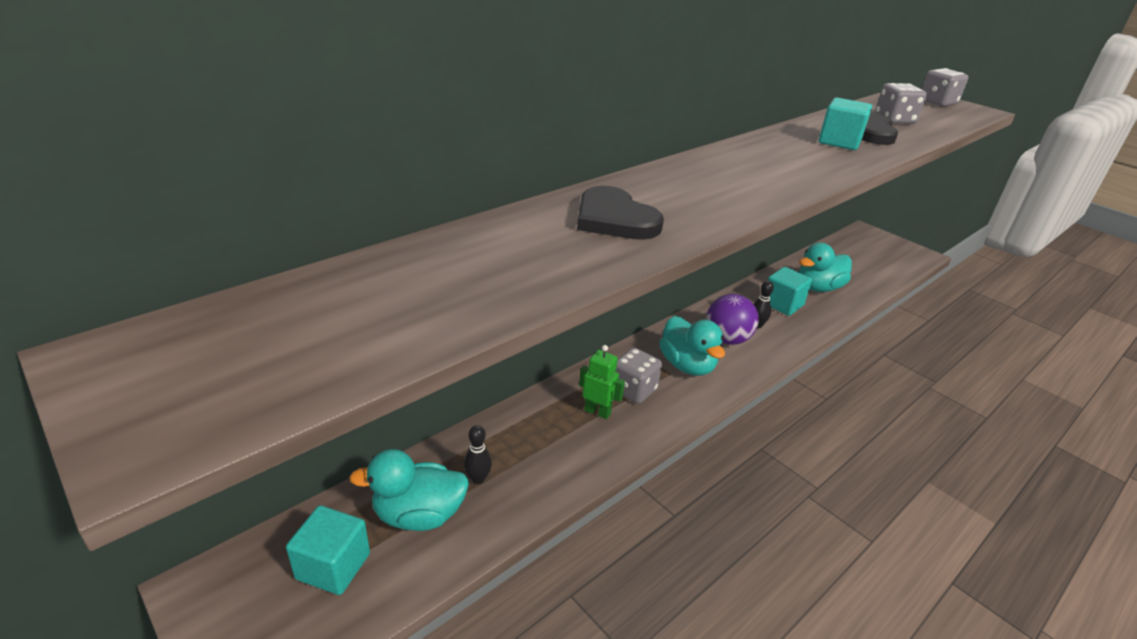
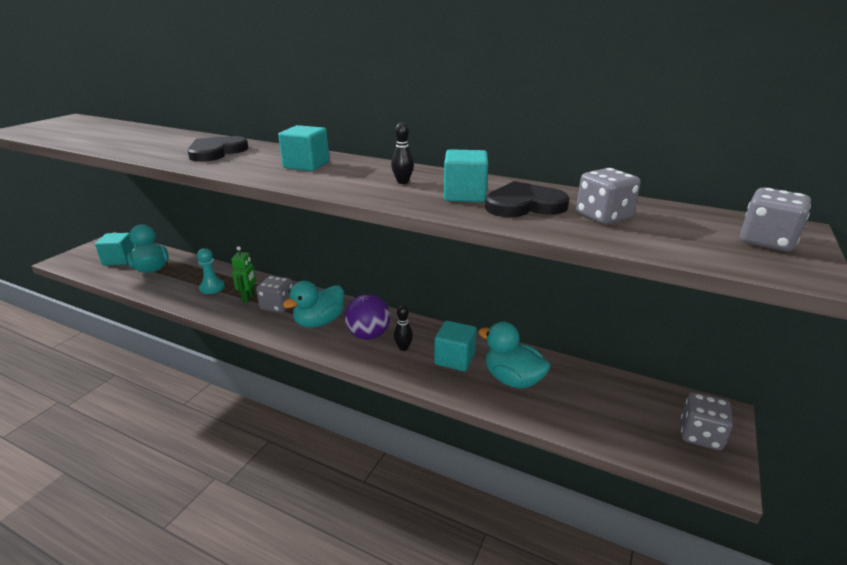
camera: 70 degrees right, 5 degrees down
(478, 479) = (179, 276): black bowling pin -> black bowling pin (402, 182)
(544, 444) = (212, 288): none -> turquoise pawn
(714, 179) = (306, 165): none -> turquoise cube
(888, 246) = (700, 435): none -> grey dice

